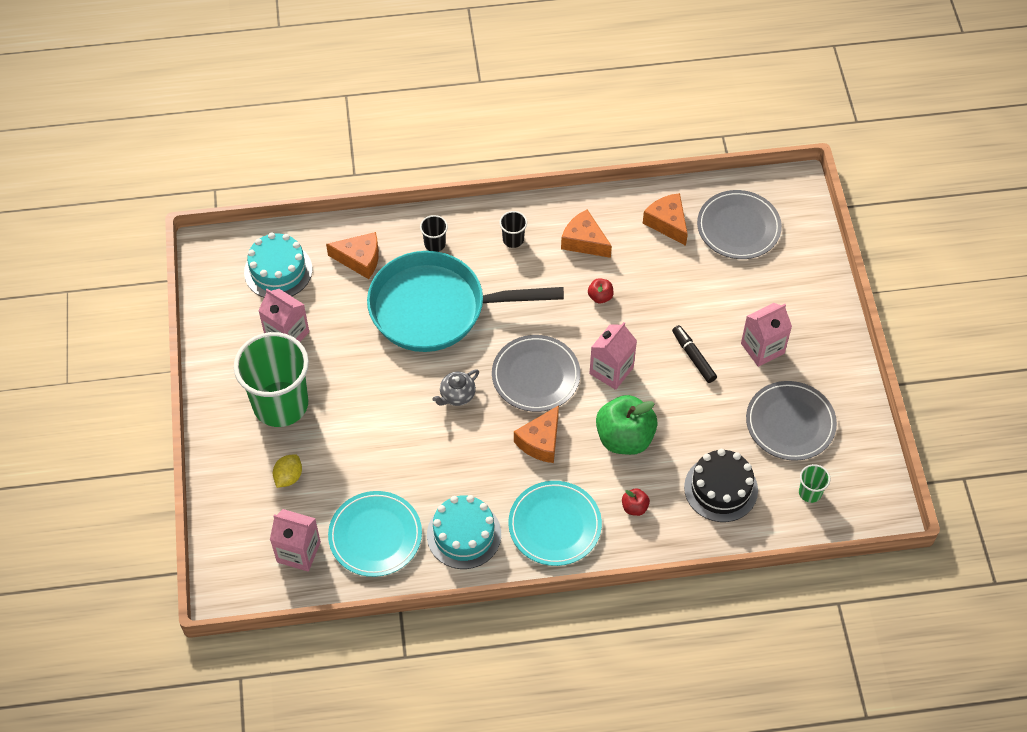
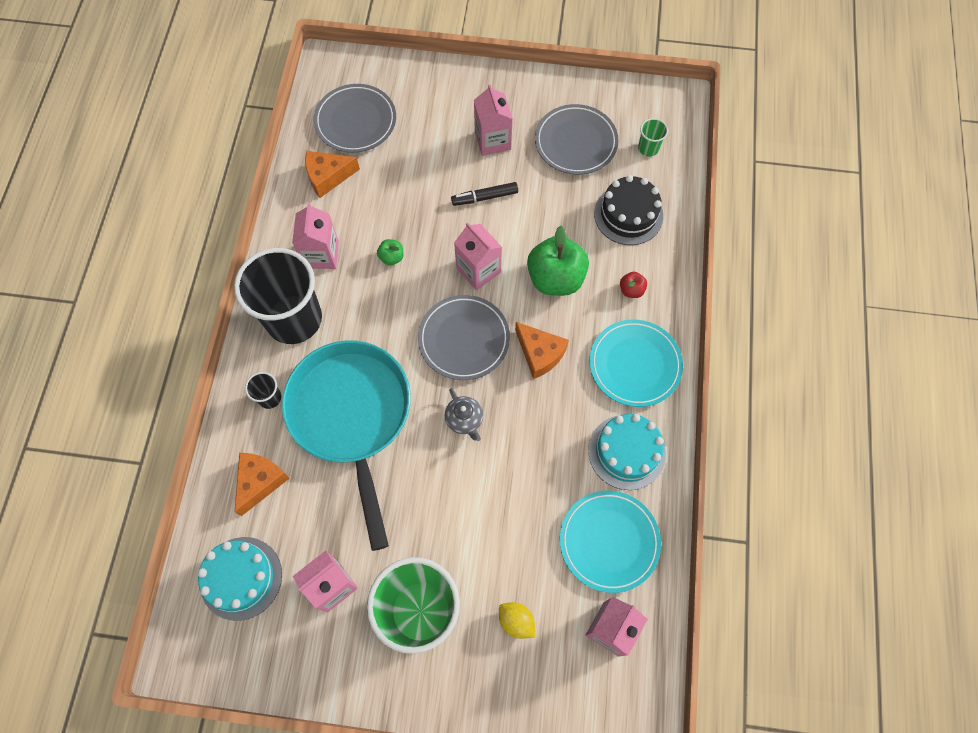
camera: 75 degrees left, 10 degrees up
(435, 308) = (352, 416): turquoise pan -> turquoise pan turned 150 degrees clockwise
(513, 239) = (294, 319): black cup -> black cup, size x2.47
(584, 241) = (321, 254): orange cheese -> pink carton
(600, 297) = (391, 257): red apple -> green apple

